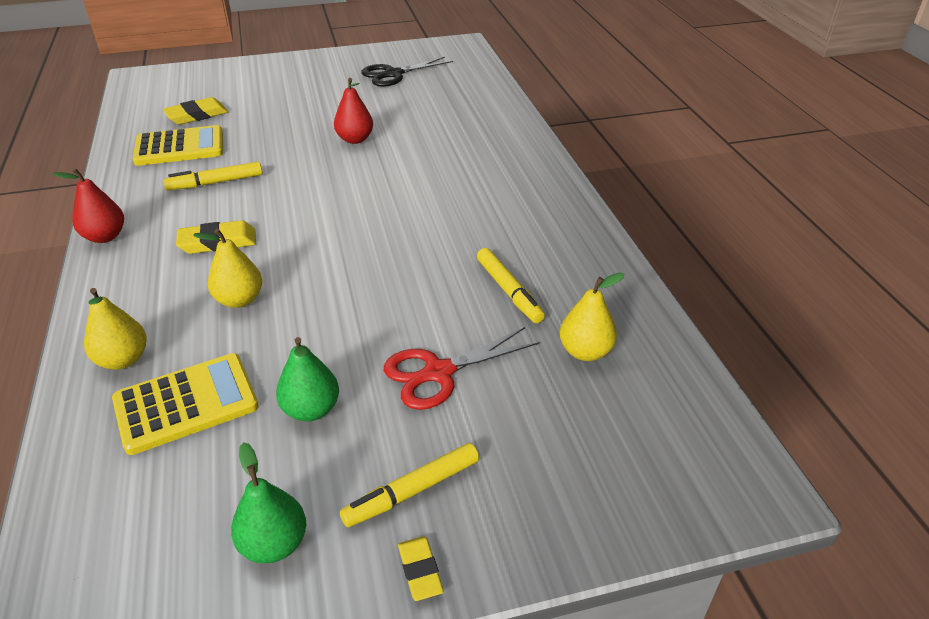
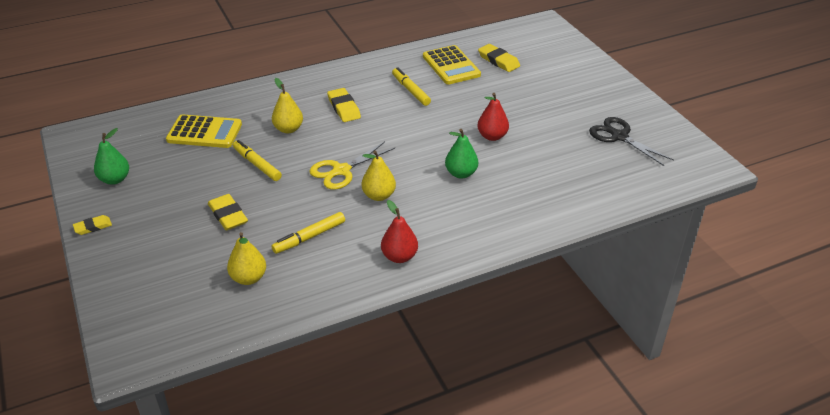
camera: 80 degrees right, 0 degrees up
(105, 236) = (341, 69): red pear -> red pear (399, 256)
(123, 360) = (236, 105): yellow pear -> yellow pear (379, 196)
(186, 403) = (204, 132): yellow calculator -> yellow calculator turned 45 degrees counterclockwise
(311, 409) = (199, 173): green pear -> green pear (461, 173)
(372, 254) = (341, 170): none -> yellow scissors
(412, 491) = (140, 217): yellow marker -> yellow marker (257, 164)
(439, 372) = (228, 215): red scissors -> yellow eraser

